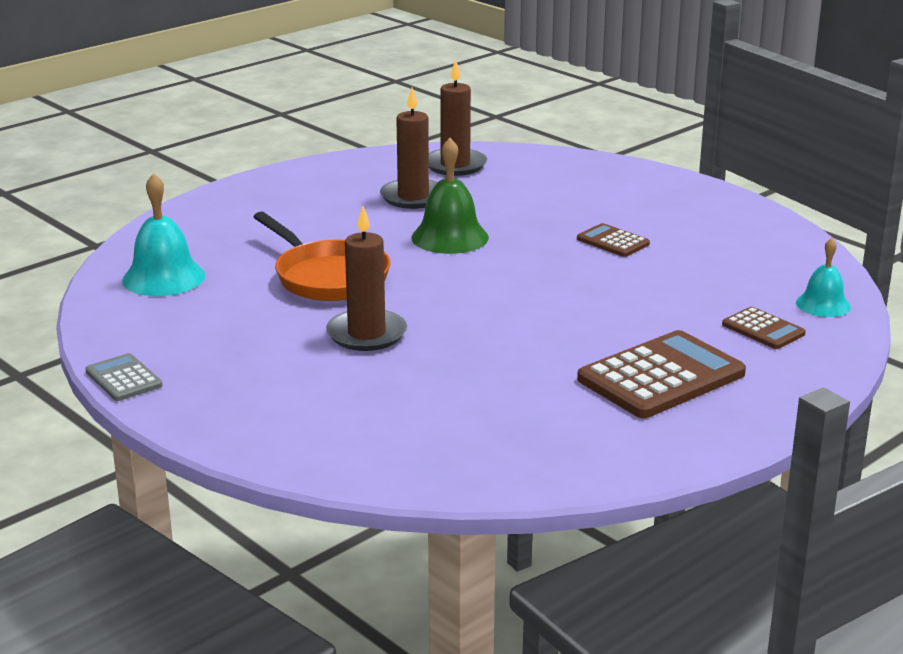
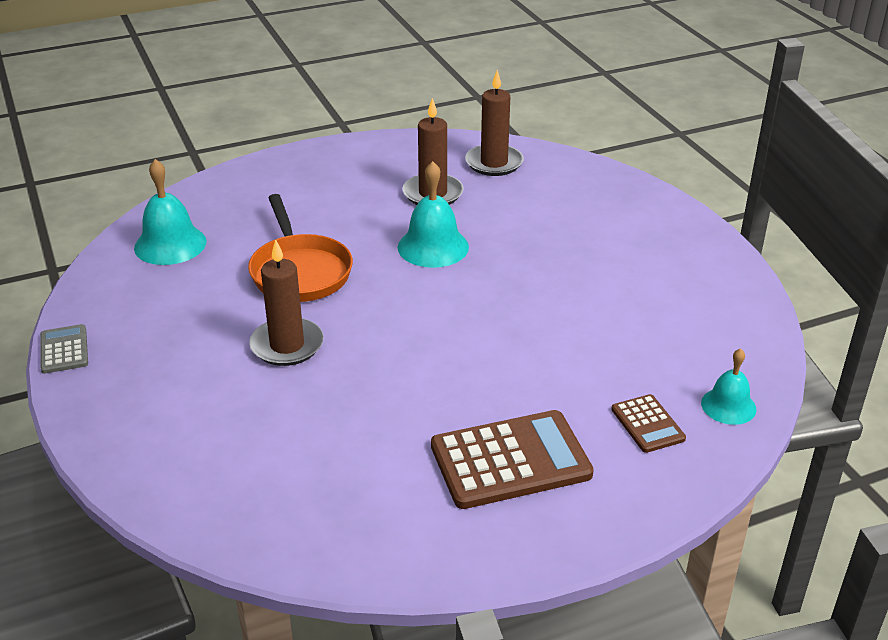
camera: 20 degrees right, 10 degrees up
(450, 237) = (433, 247): green bell -> turquoise bell
(613, 241) = (575, 282): brown calculator -> none

